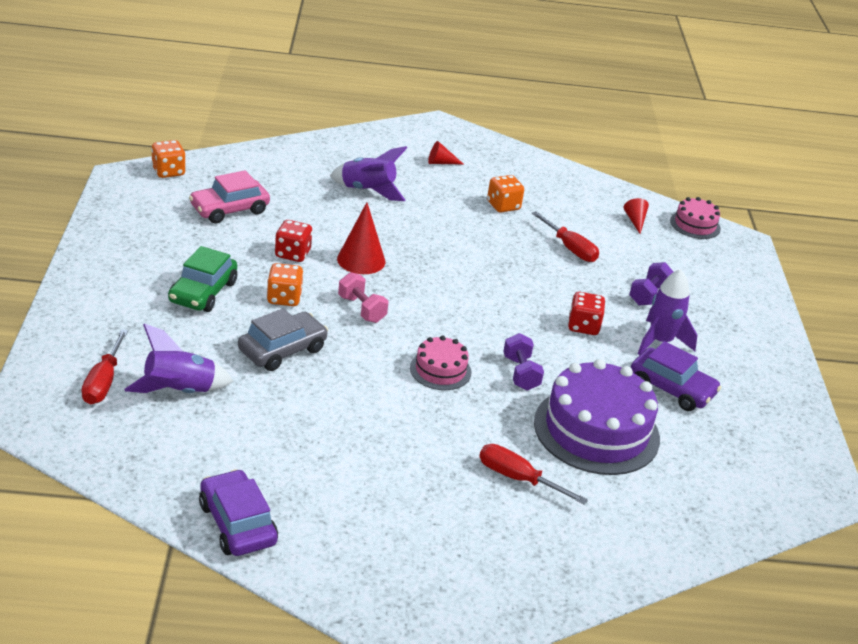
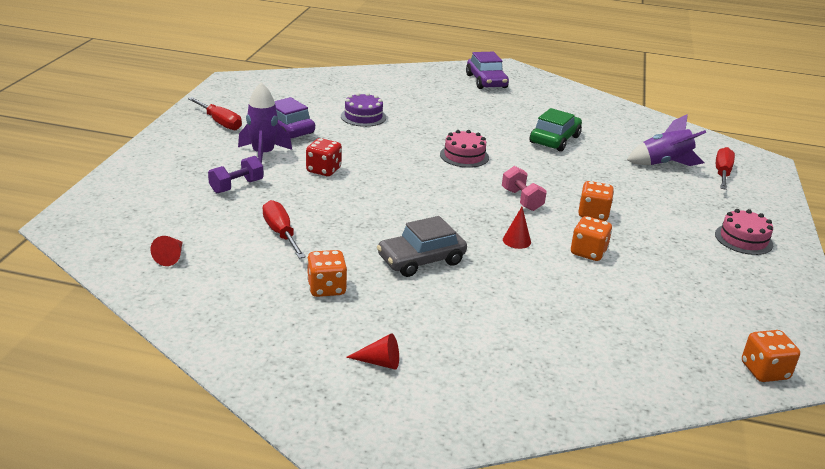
camera: 165 degrees left, 5 degrees down
(203, 292) = (669, 225): green car -> green car (554, 140)
(229, 209) = (667, 309): pink car -> none
(237, 524) = (608, 107): purple car -> purple car (486, 81)
(282, 350) = (590, 179): grey car -> grey car (421, 260)
(292, 254) = (588, 252): red dice -> orange dice
(361, 260) = (516, 241): red cone -> red cone, size x0.56
(368, 190) = (496, 322): purple rocket -> none
(518, 479) = (432, 104): red screwdriver -> red screwdriver (219, 122)
(520, 373) = (400, 148): purple dumbbell -> none
(596, 430) = (363, 117): purple cake -> purple cake, size x0.51
(695, 225) = (99, 246): pink cake -> pink cake (743, 239)

